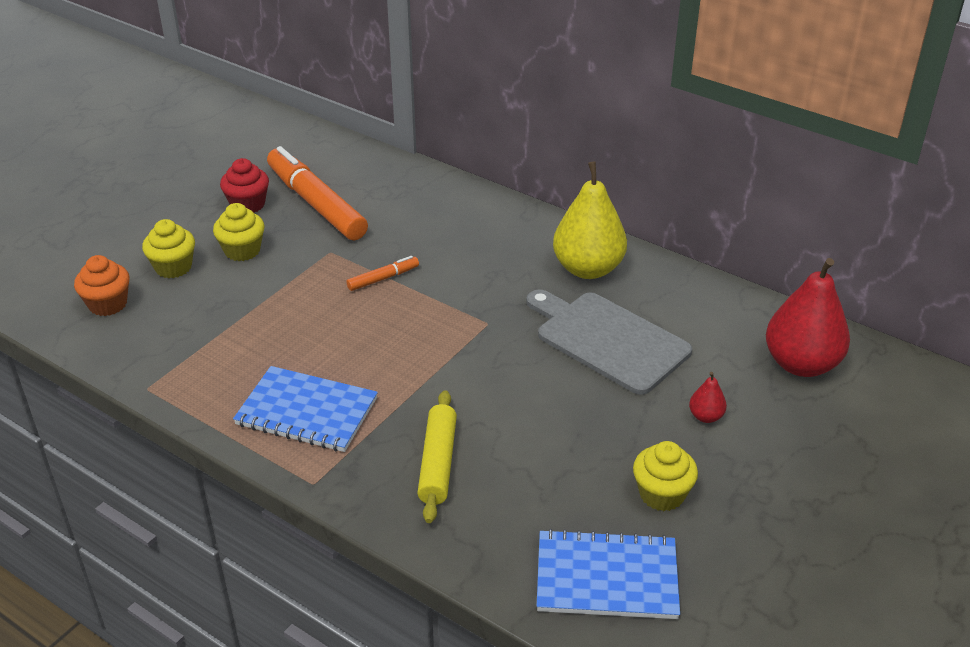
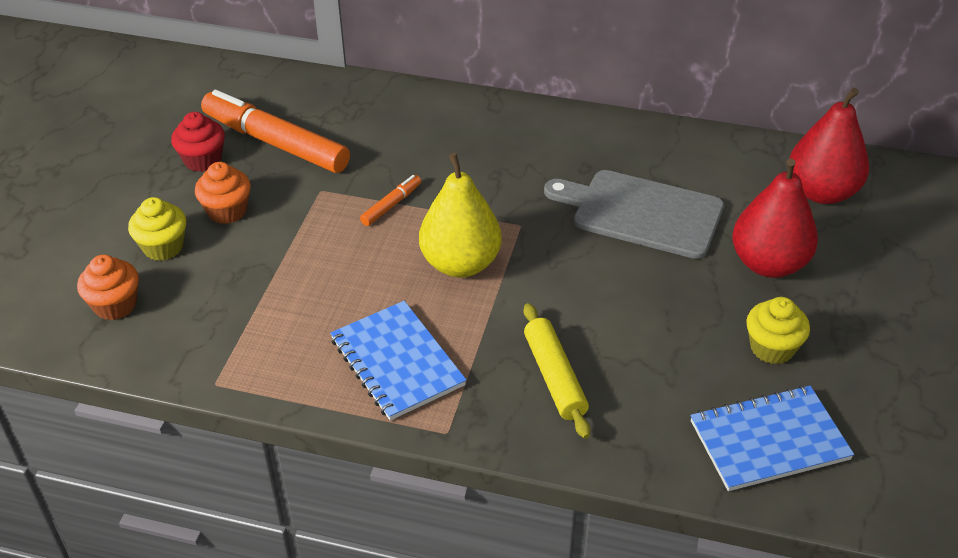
camera: 20 degrees left, 5 degrees up
(242, 250) = (227, 211): yellow cupcake -> orange cupcake
(306, 412) = (397, 362): blue notebook -> blue notebook turned 60 degrees clockwise
(588, 269) = (583, 147): yellow pear -> yellow pear (460, 263)
(705, 416) = (768, 263): red pear -> red pear, size x2.31

